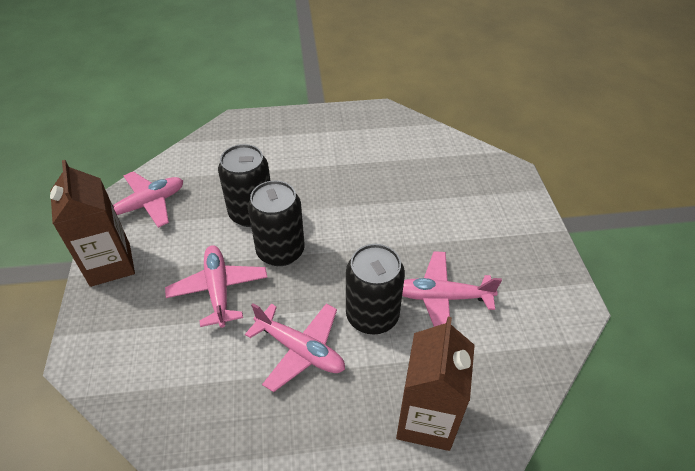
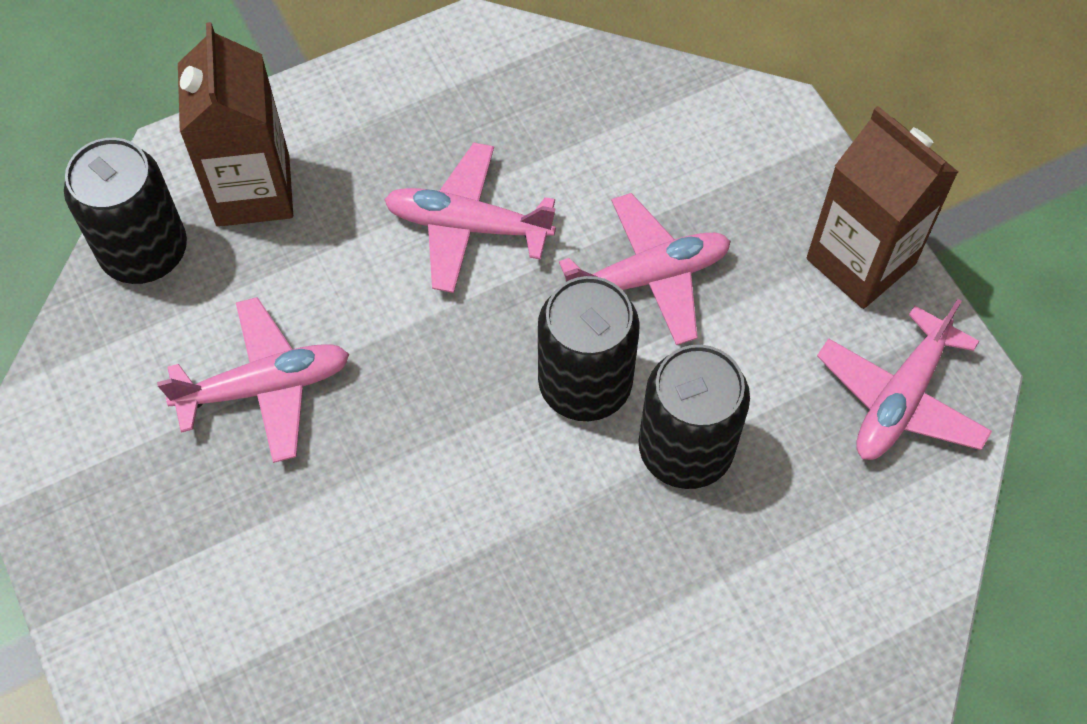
camera: 160 degrees right, 15 degrees up
(218, 290) = (649, 277): pink plane -> pink plane turned 75 degrees counterclockwise
(372, 316) = (375, 315): black can -> black can (144, 252)

